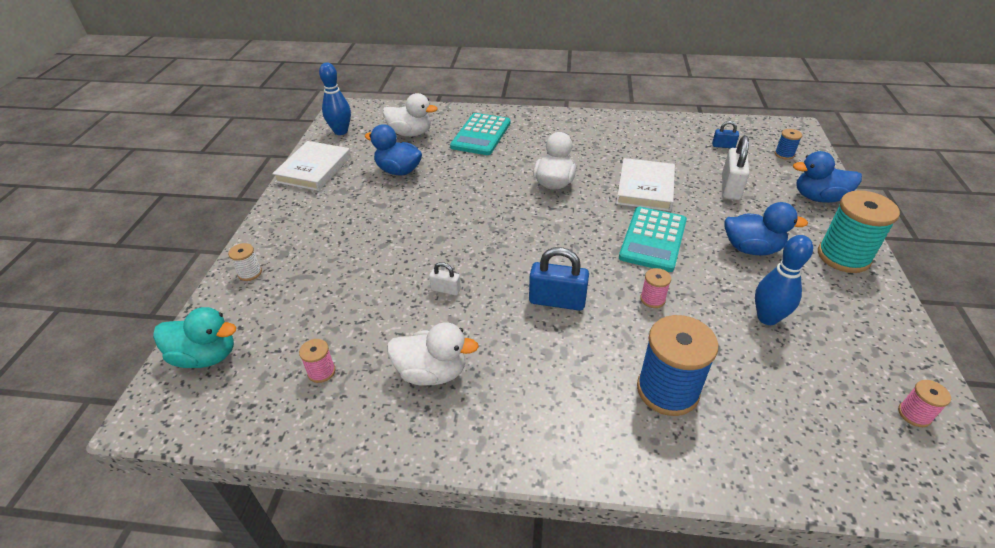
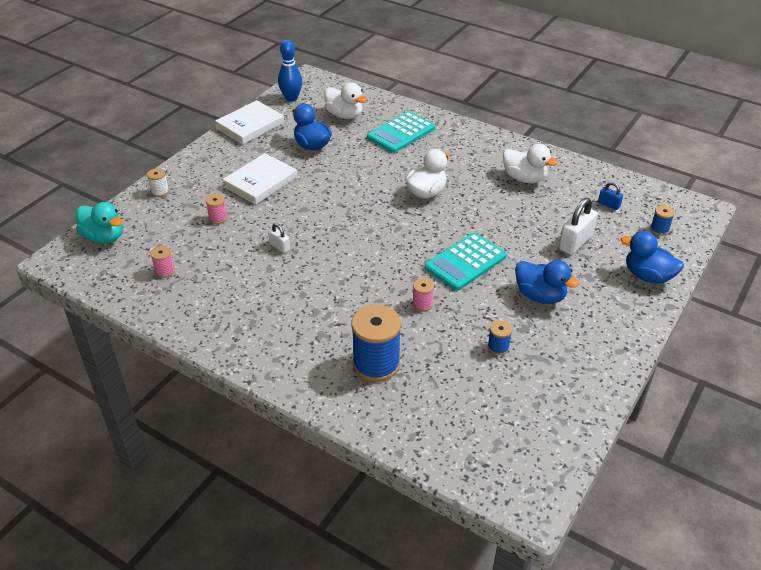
camera: 25 degrees right, 0 degrees up
(432, 372) = (231, 296): white duck -> white duck (524, 178)
(557, 301) = (351, 281): blue padlock -> none
(645, 188) = (499, 220): white book -> white book (261, 182)
(767, 318) = (498, 347): blue bowling pin -> blue spool
(843, 256) = (613, 328): turquoise spool -> none
(914, 414) = (539, 445): pink spool -> pink spool (218, 218)

